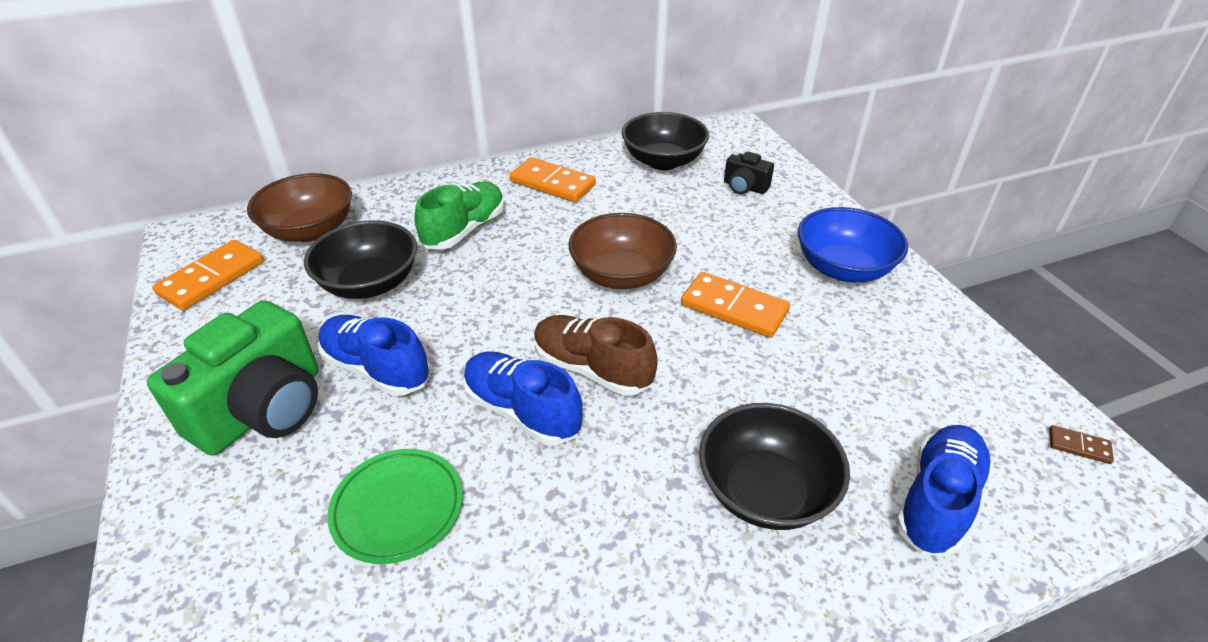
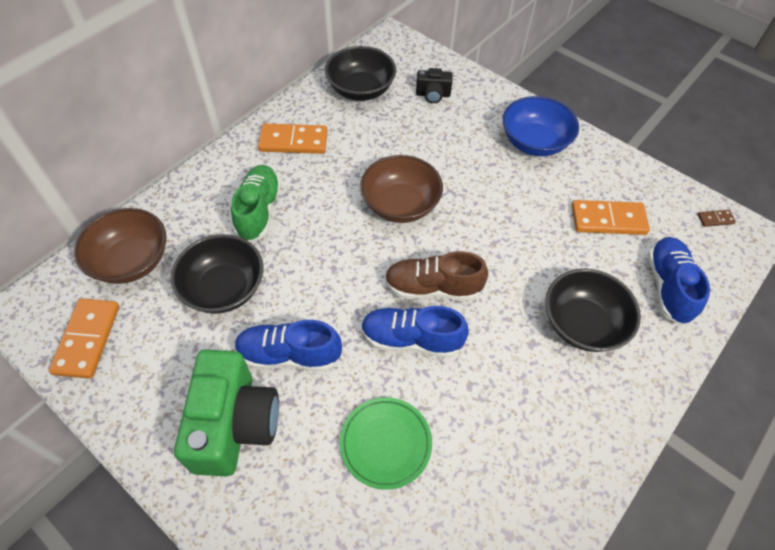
camera: 30 degrees left, 15 degrees up
(734, 308) = (488, 202): orange domino -> orange domino (608, 220)

